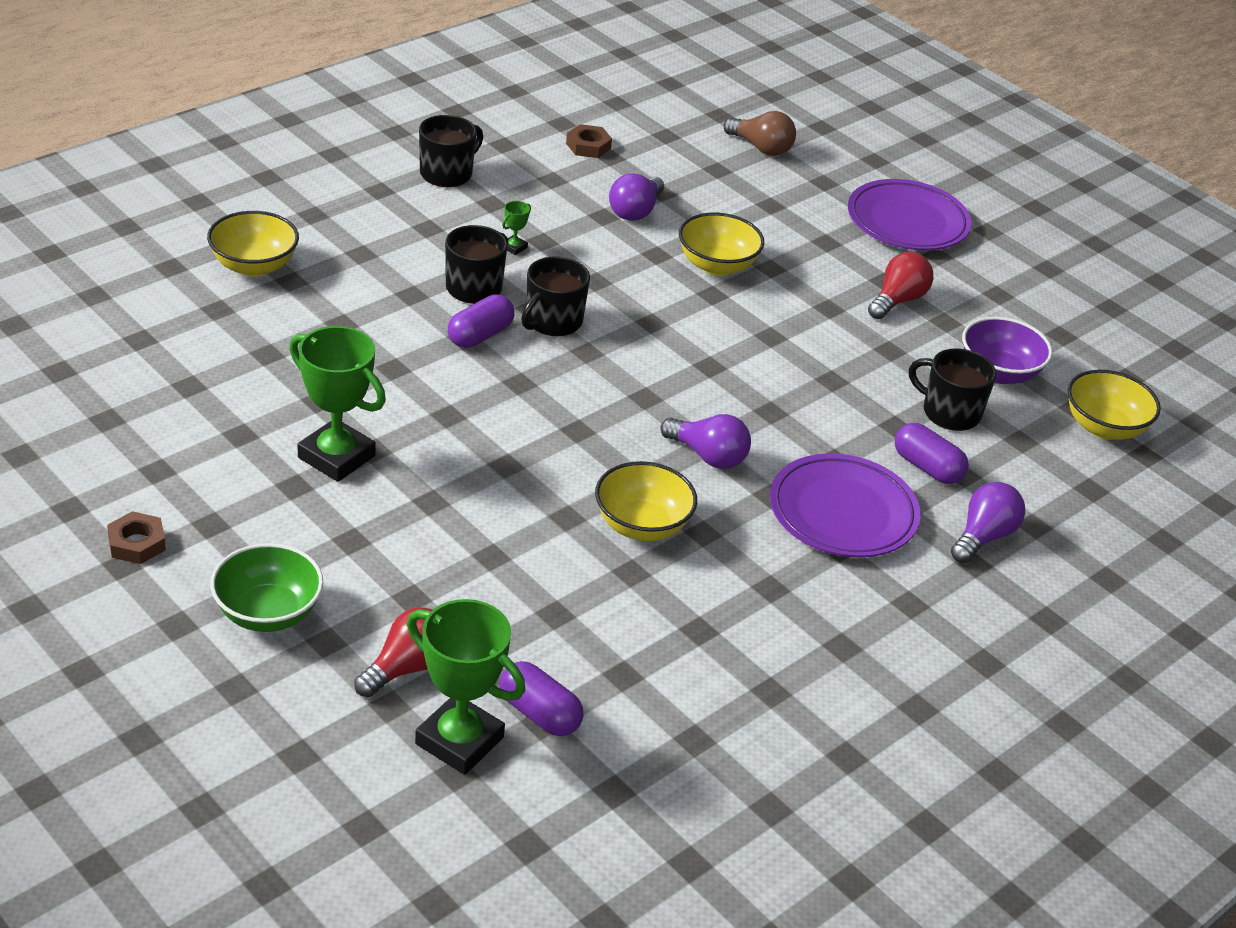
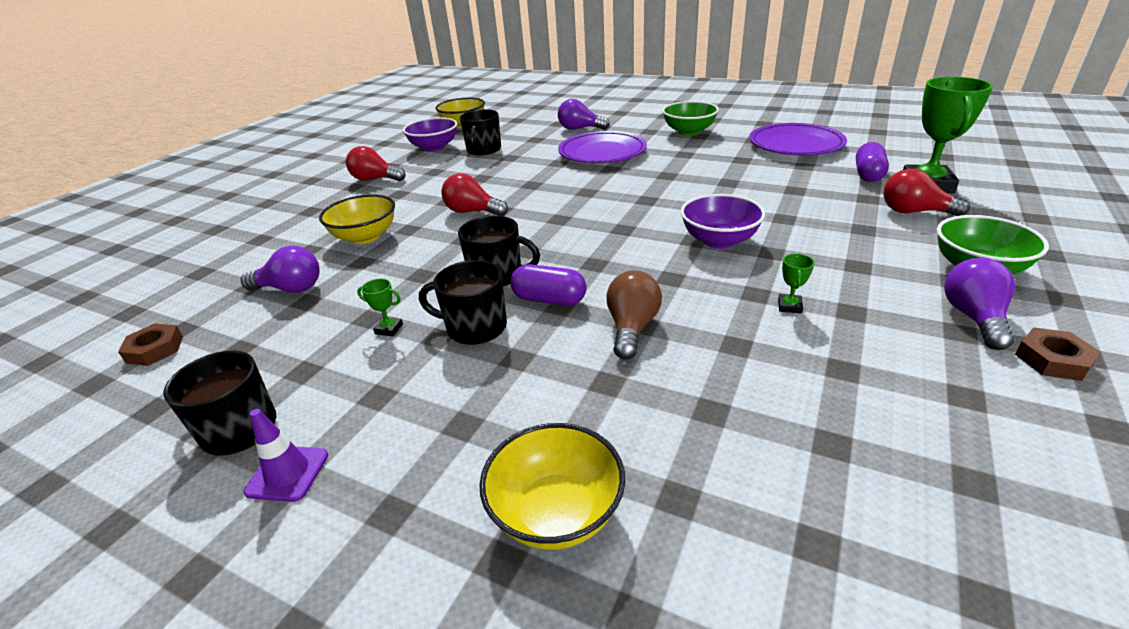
camera: 105 degrees left, 5 degrees down
(336, 457) = (789, 306): green trophy -> green trophy, size x0.40
(383, 186) = (287, 473): none -> purple traffic cone
(488, 481) = (719, 240): none -> purple bowl
(642, 525) = (686, 189): yellow bowl -> none
(708, 456) = (597, 189): purple light bulb -> purple light bulb (974, 318)
(722, 345) = (472, 212): none -> red light bulb
(761, 148) = (155, 263): brown light bulb -> brown light bulb (632, 328)
(871, 644) = (689, 131): none -> green bowl
(907, 222) = (270, 194): purple plate -> purple plate (795, 145)
(927, 467) = (539, 146): purple capsule -> none

